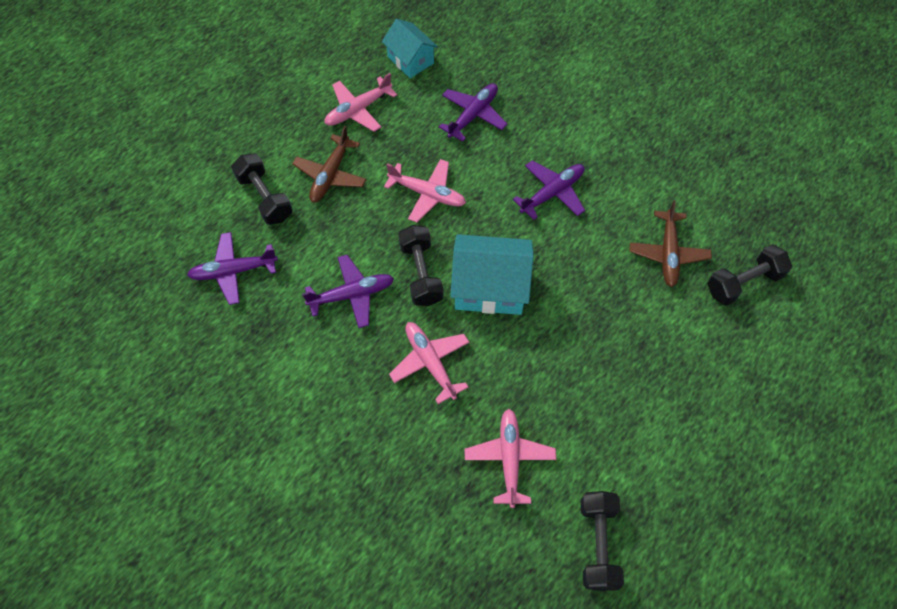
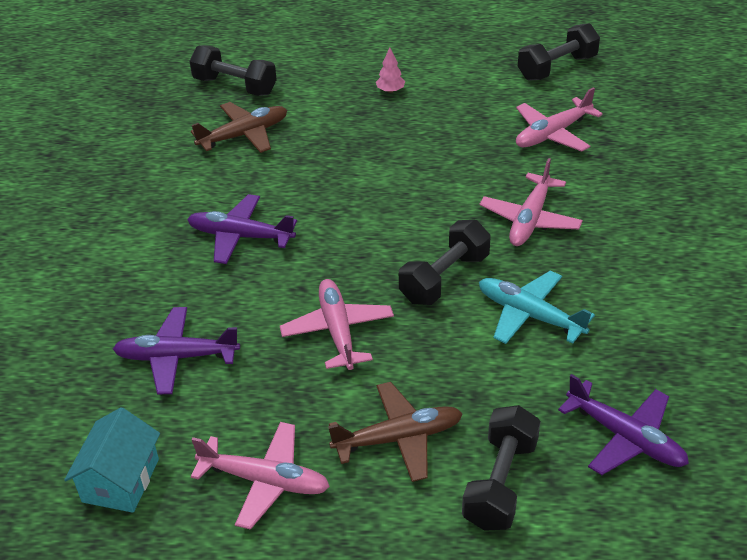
camera: 125 degrees left, 20 degrees down
(352, 295) = (529, 315): purple plane -> turquoise plane
(490, 287) = (405, 223): turquoise house -> none
(658, 385) = (390, 91): none -> pink tree

